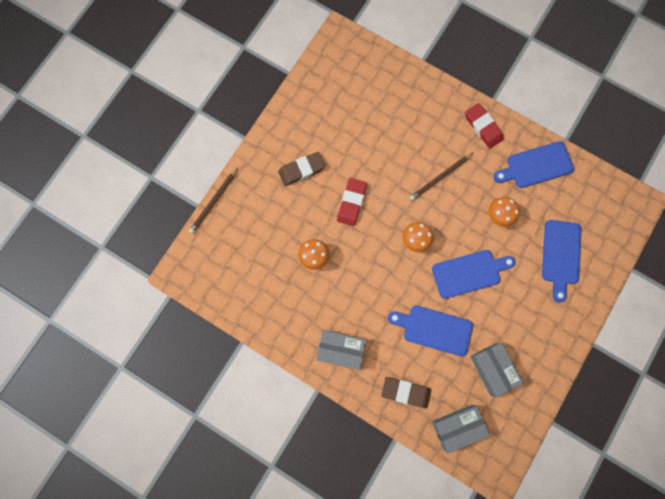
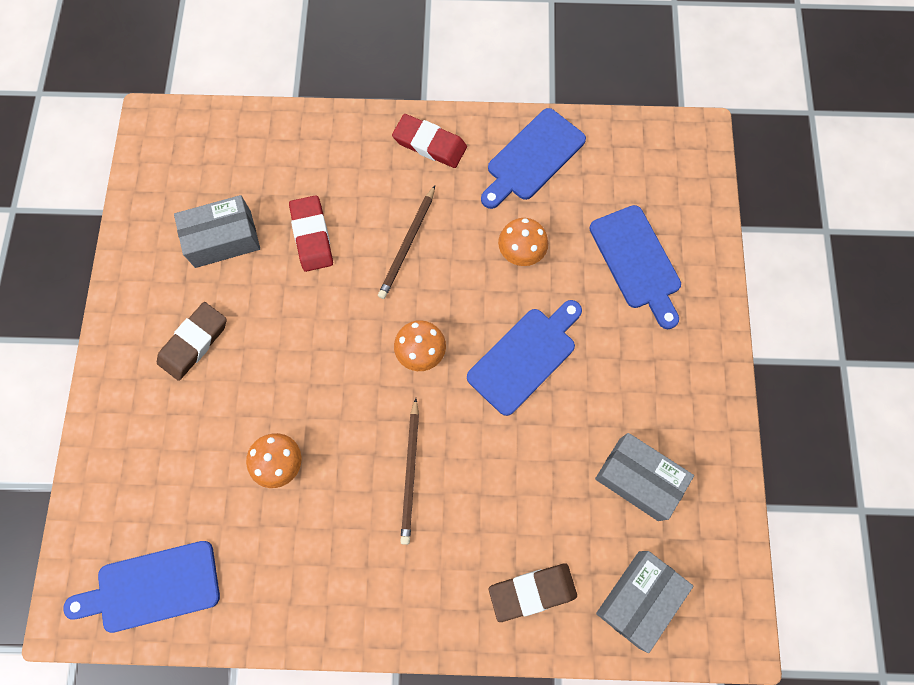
camera: 30 degrees left, 5 degrees down
(213, 202) = (75, 467): brown pencil -> brown pencil (410, 473)
(341, 350) = (398, 585): grey box -> grey box (223, 239)
(351, 203) = (296, 350): red eraser -> red eraser (312, 236)
(434, 329) = (521, 469): blue cutting board -> blue cutting board (152, 587)

